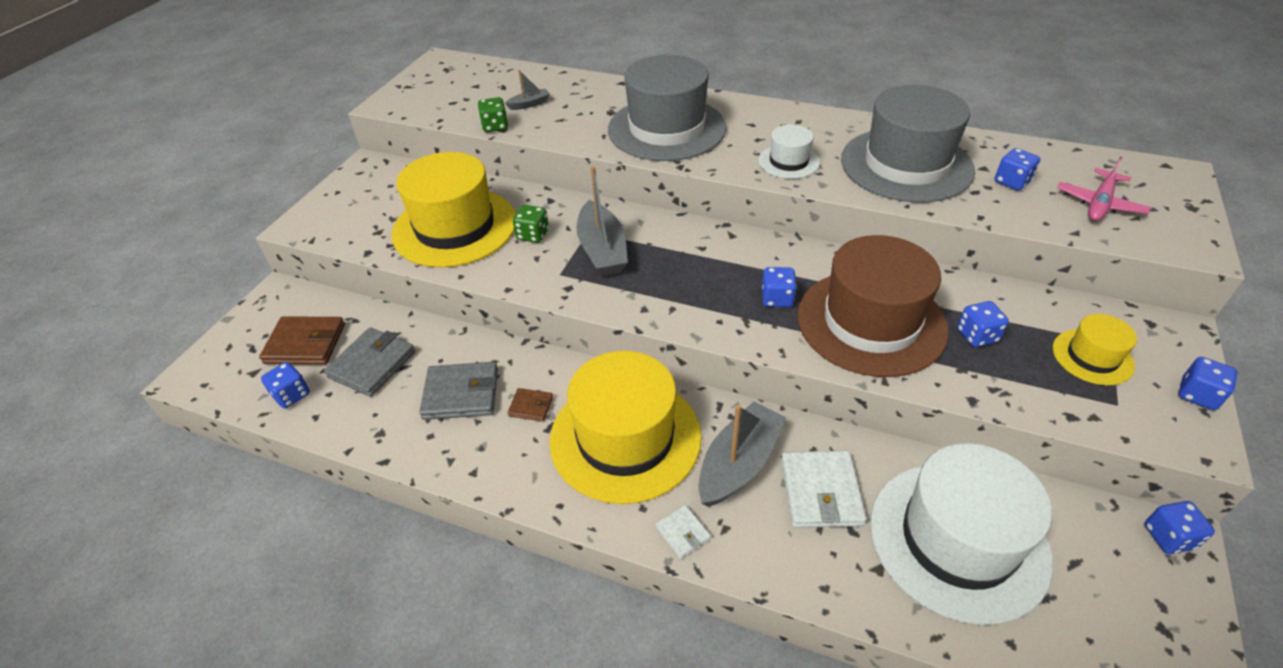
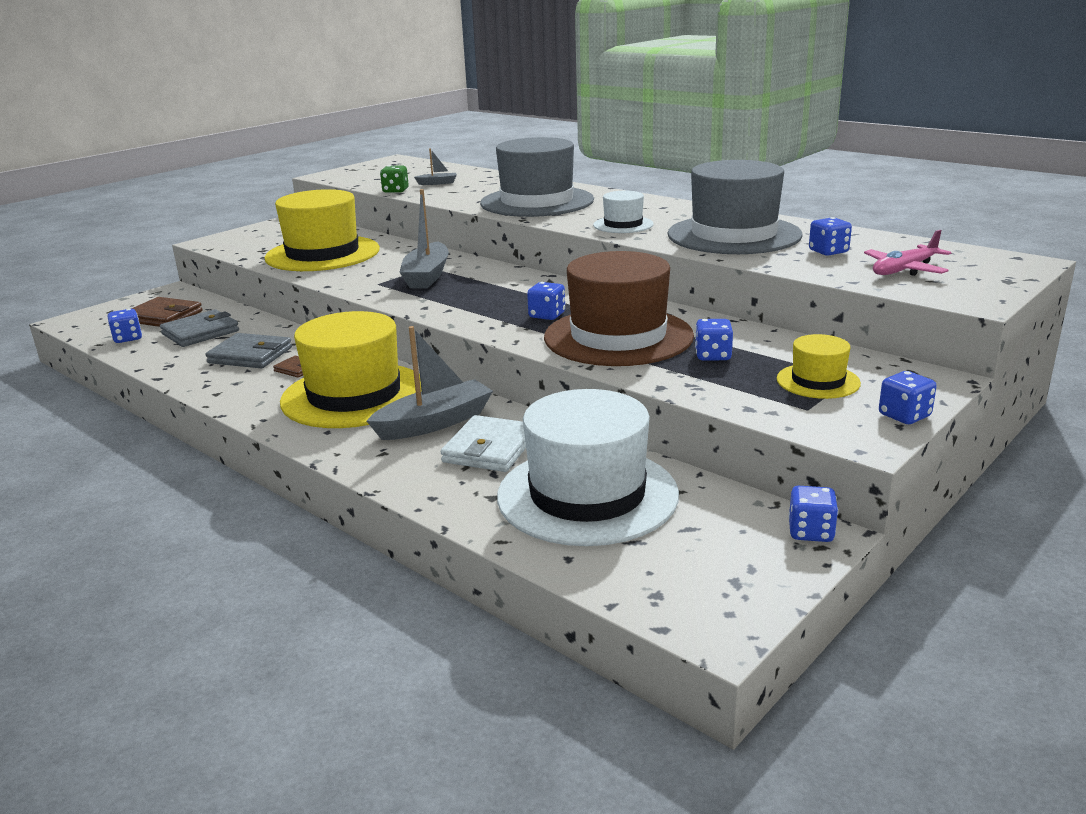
camera: 20 degrees right, 20 degrees down
(533, 235) = (379, 263): green dice -> none
(683, 533) = (345, 449): white wallet -> none

